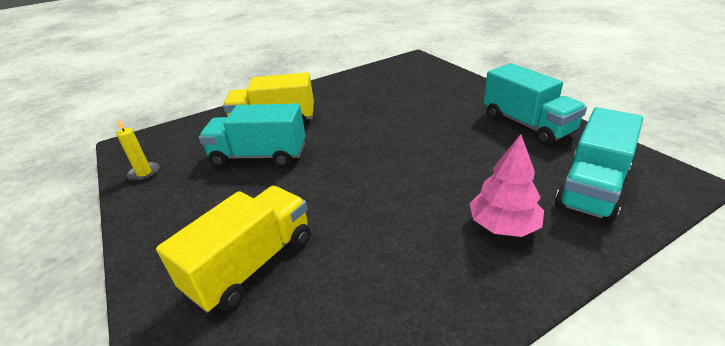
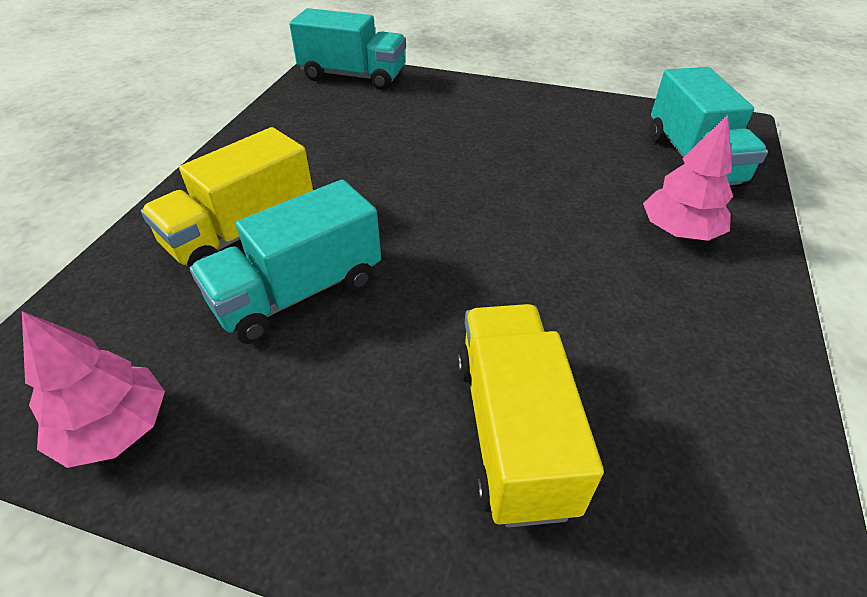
camera: 45 degrees left, 10 degrees up
(144, 173) = (115, 429): yellow candle -> pink tree
(527, 124) = (564, 114): turquoise truck -> turquoise truck (353, 76)

